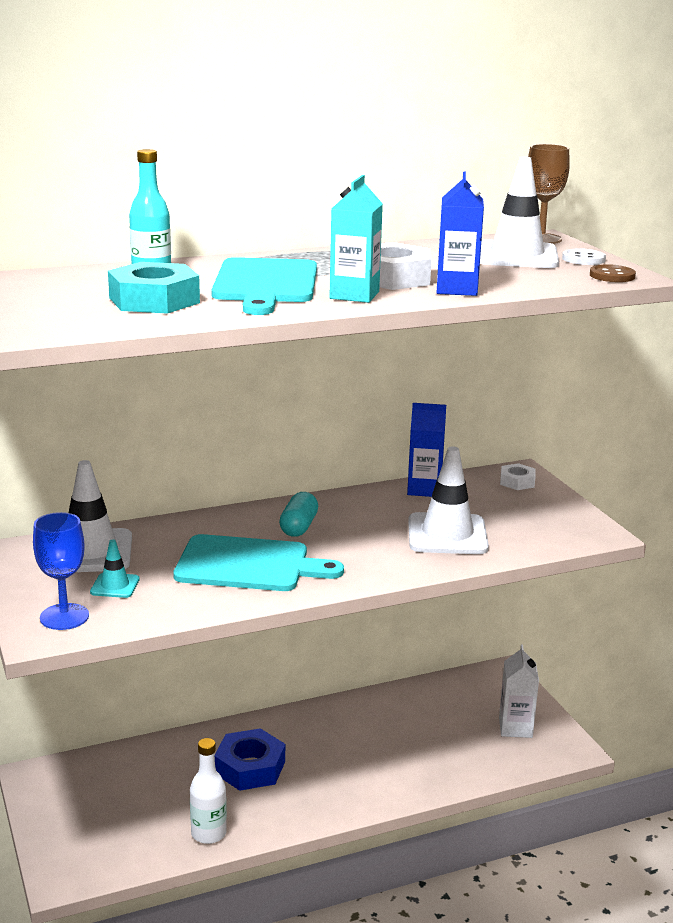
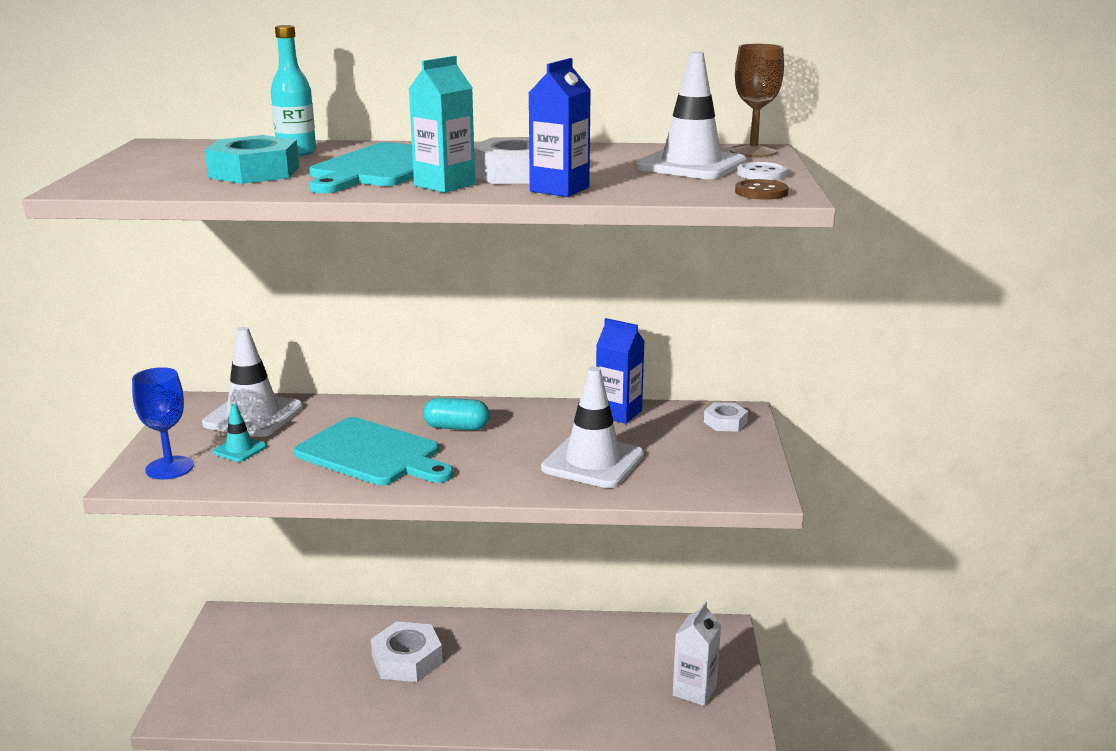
camera: 25 degrees right, 0 degrees up
(208, 833) = (323, 711): white bottle -> none
(250, 767) = (407, 660): blue nut -> white nut
(298, 527) = (456, 427): turquoise capsule -> turquoise capsule turned 60 degrees clockwise

